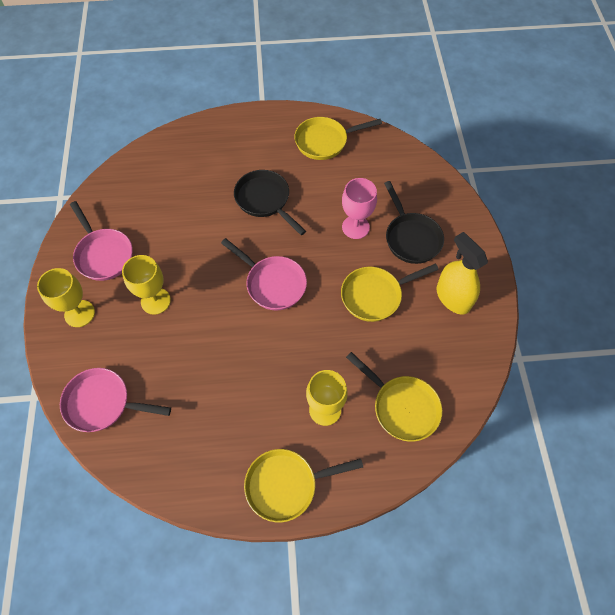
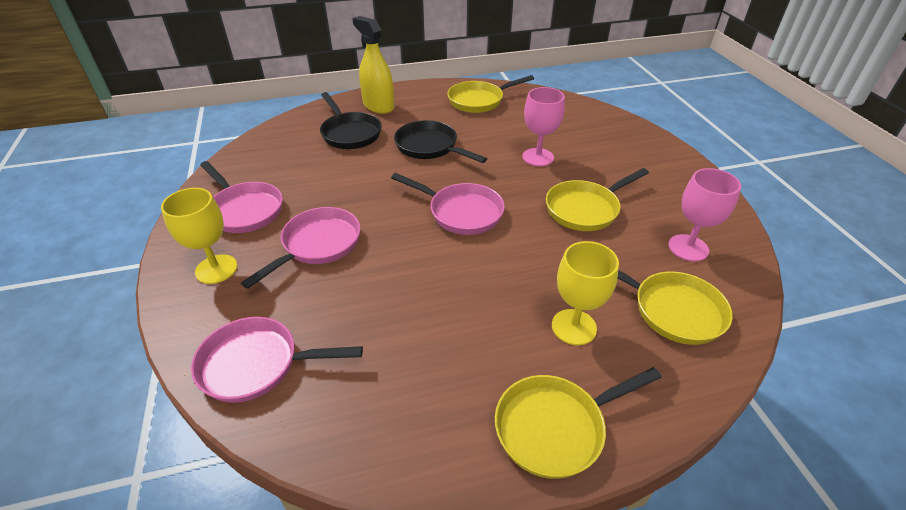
camera: 10 degrees left, 20 degrees down
(155, 301) = (318, 245): yellow goblet -> pink pan
(411, 238) = (602, 159): black pan -> black pan (350, 133)
(442, 350) = (688, 248): none -> pink goblet
(453, 298) = (673, 201): yellow spray bottle -> yellow spray bottle (378, 106)

